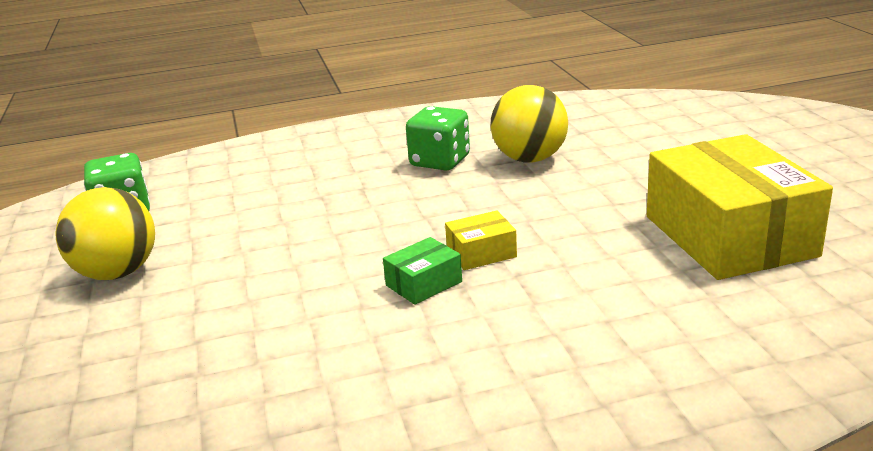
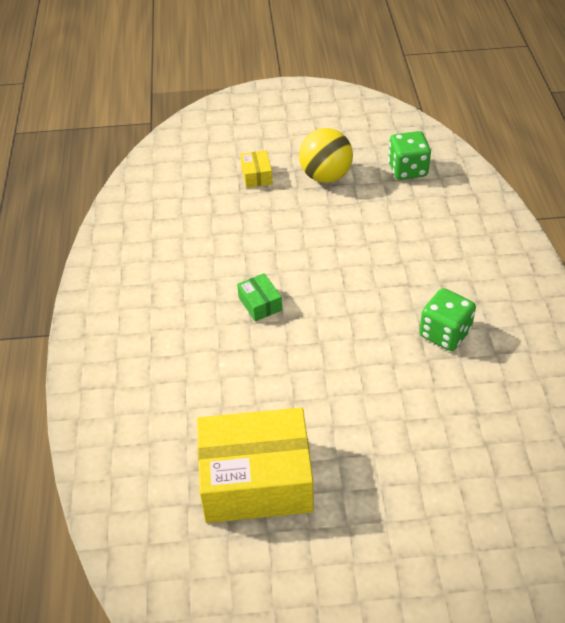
camera: 100 degrees right, 20 degrees up
(481, 253) = (286, 336): yellow box -> yellow box (256, 176)
(529, 159) = (433, 392): yellow ball -> none

